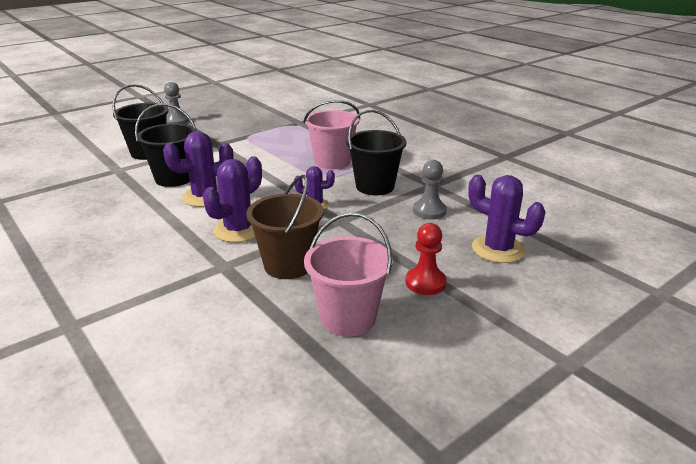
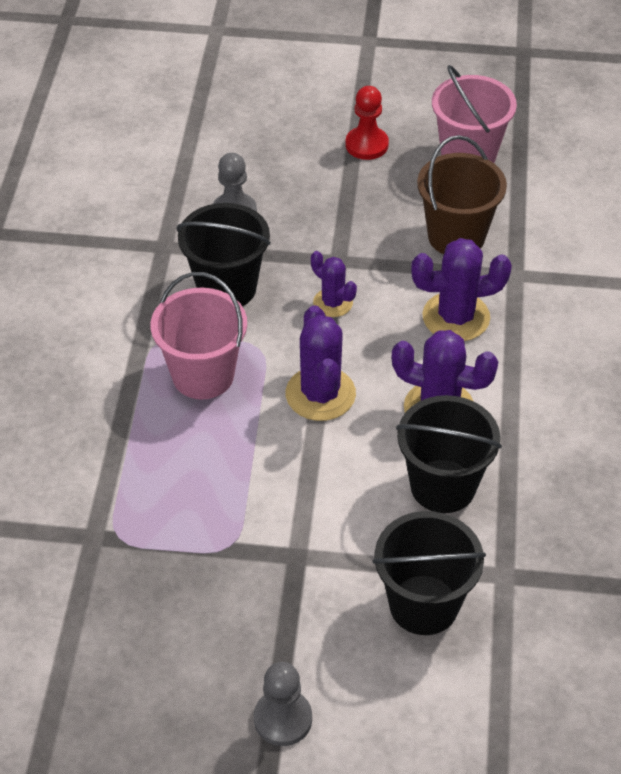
camera: 135 degrees left, 20 degrees up
(498, 249) = (255, 133): purple cactus -> purple cactus (320, 394)

